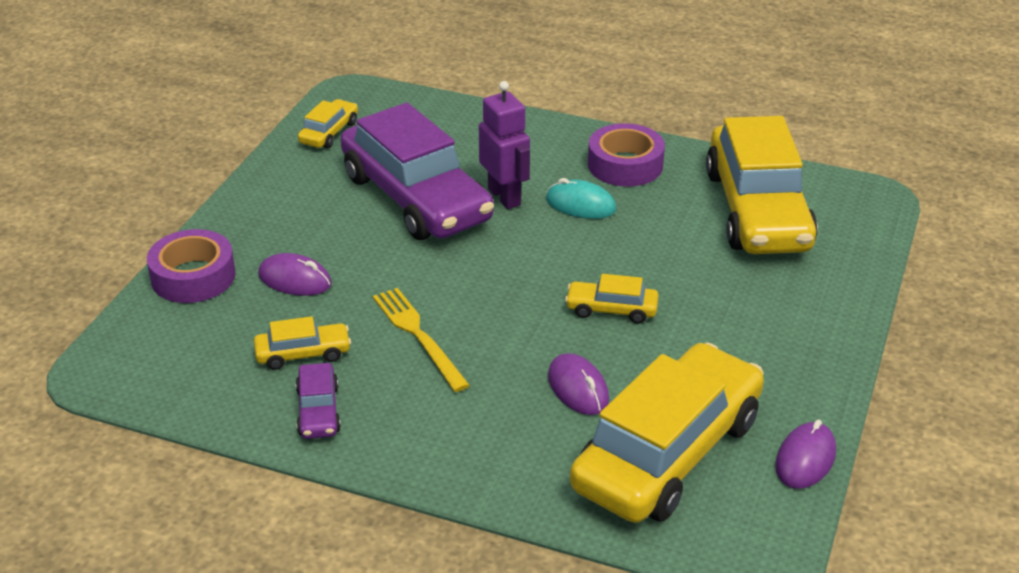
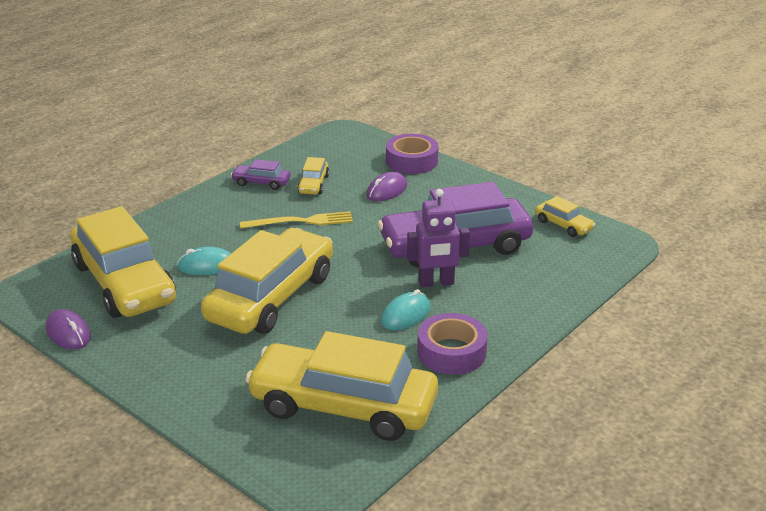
camera: 110 degrees right, 5 degrees down
(578, 388) = (207, 265): purple mouse -> turquoise mouse
(611, 309) = (271, 297): yellow car -> yellow car, size x2.36

